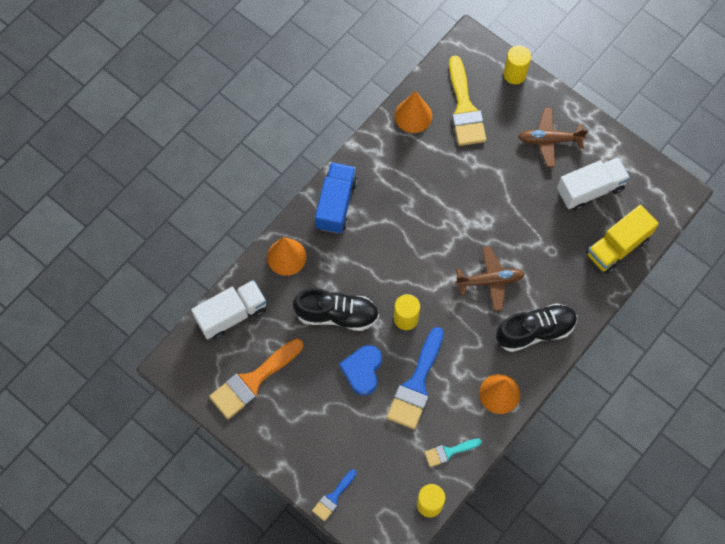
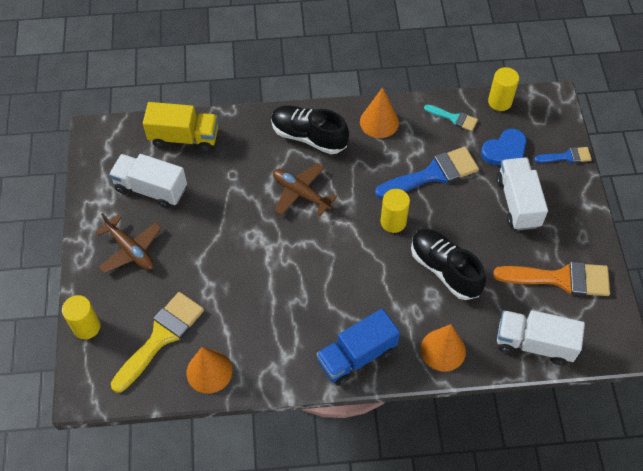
camera: 135 degrees left, 10 degrees down
(334, 418) = (518, 202): none -> white truck
(362, 370) = (464, 215): blue heart -> blue heart (505, 151)

